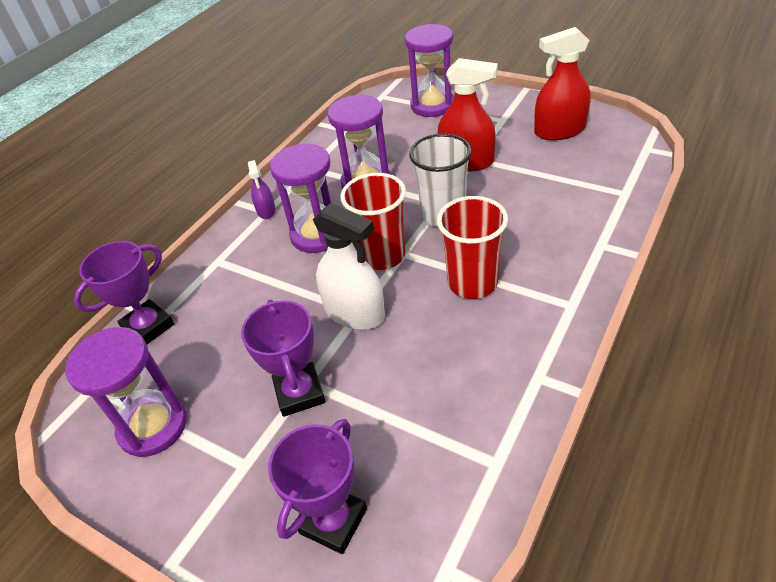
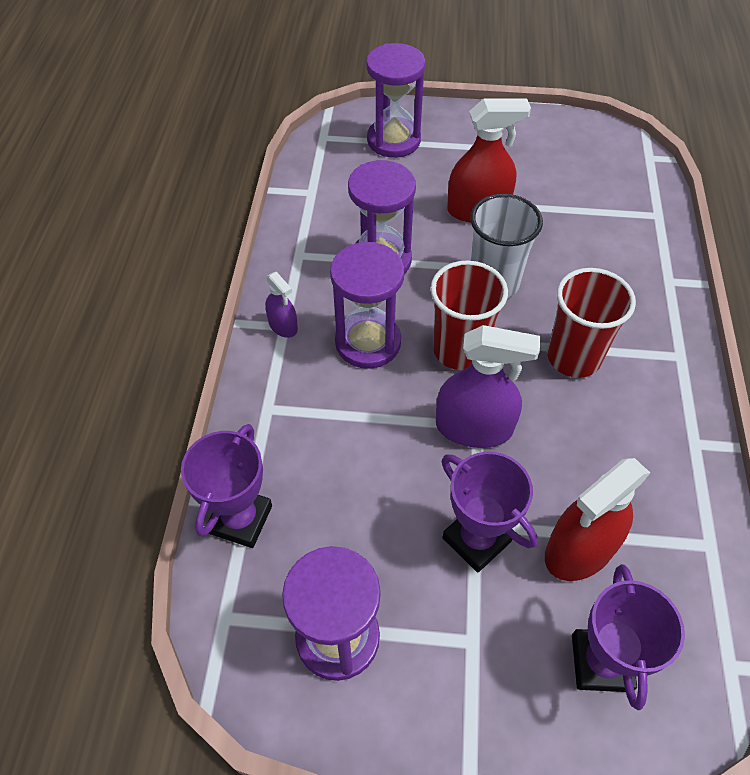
camera: 30 degrees left, 10 degrees up
(354, 312) = (474, 427): white spray bottle -> purple spray bottle
(559, 131) = (553, 150): red spray bottle -> red spray bottle (579, 549)

